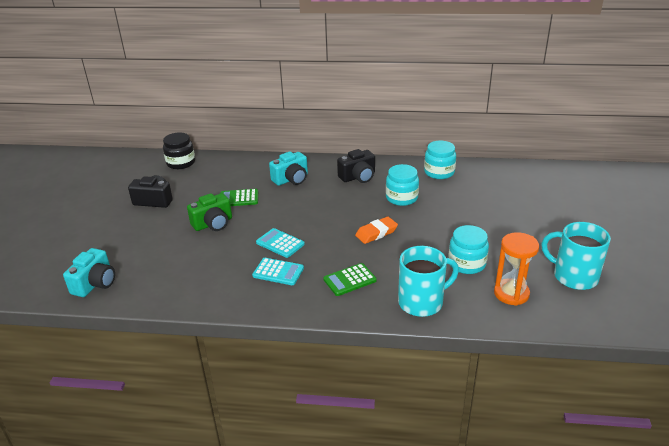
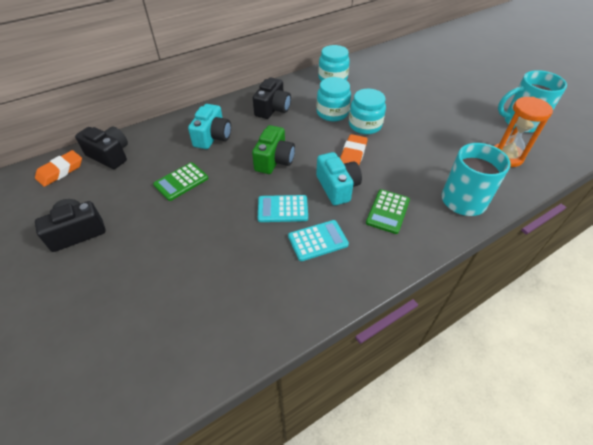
camera: 40 degrees left, 15 degrees up
(95, 283) = (119, 390): turquoise camera -> turquoise camera (337, 187)
(181, 163) = (60, 171): black jar -> orange eraser
(213, 224) = (186, 224): green camera -> green camera (274, 160)
(216, 165) = (110, 155): none -> black camera
(466, 263) = (449, 147): turquoise jar -> turquoise jar (365, 125)

